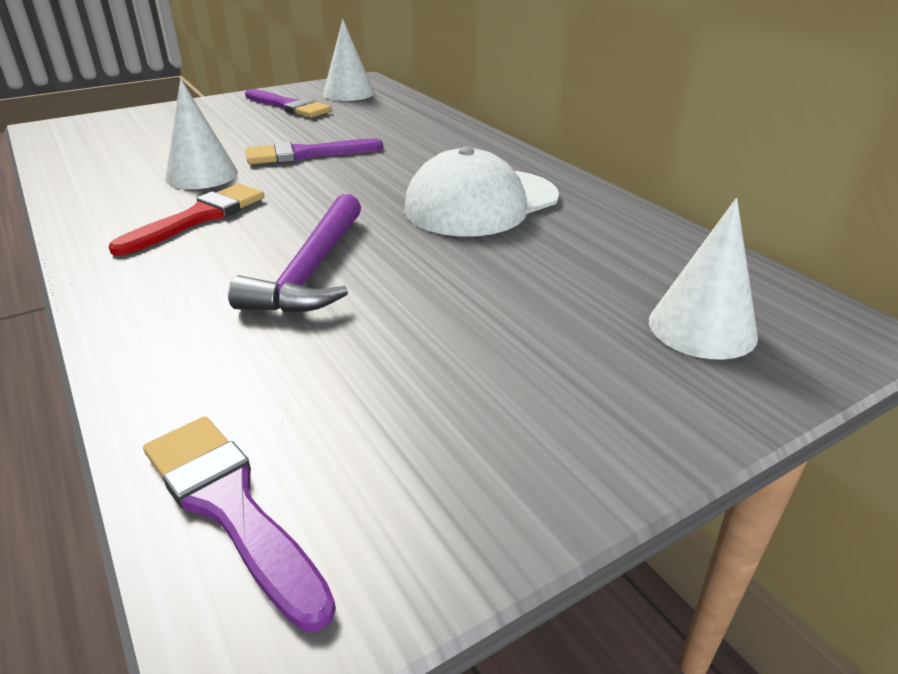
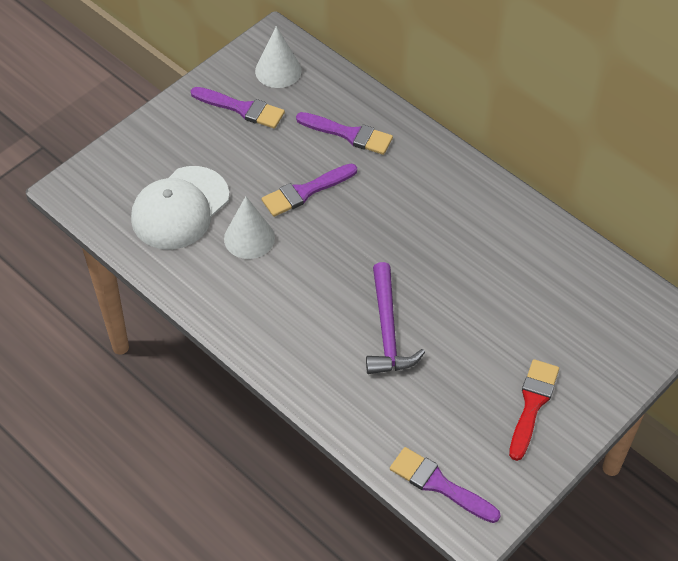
camera: 15 degrees left, 20 degrees up
(198, 218) = (285, 291): red brush -> red brush (532, 404)
(393, 128) = (349, 134): none -> purple brush
(481, 203) = (456, 235): white cap -> white cap (180, 208)
(702, 328) = (605, 334): white cone -> none

